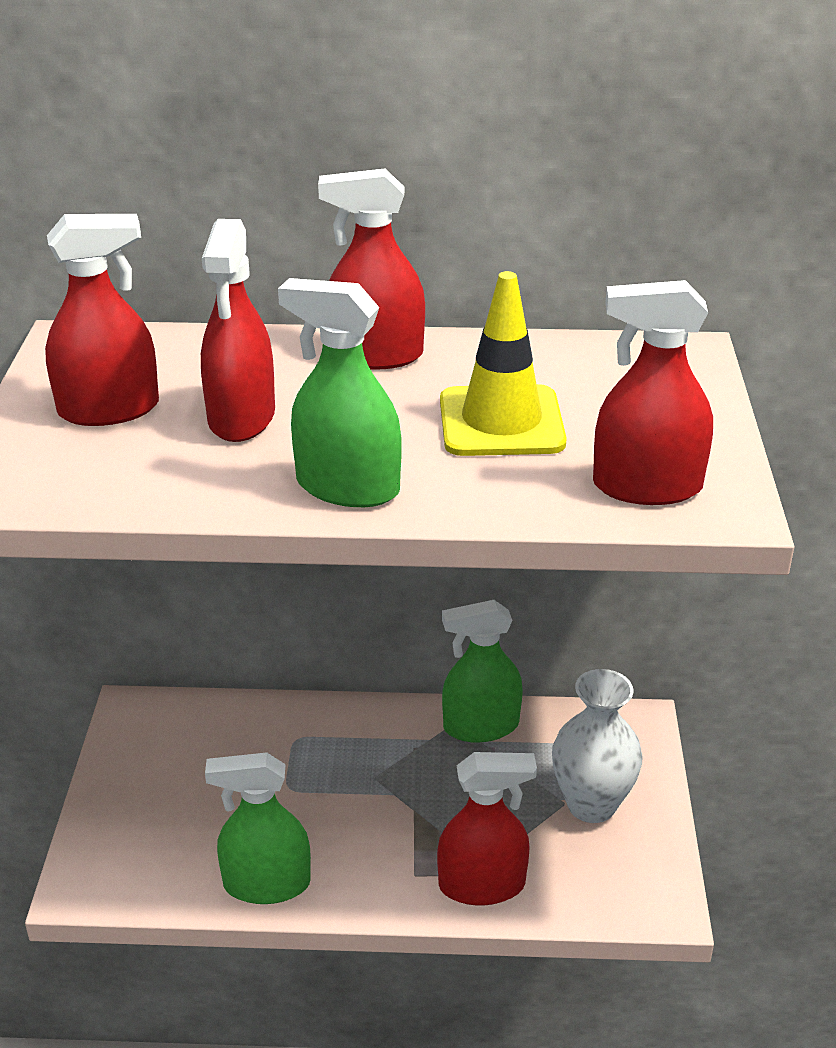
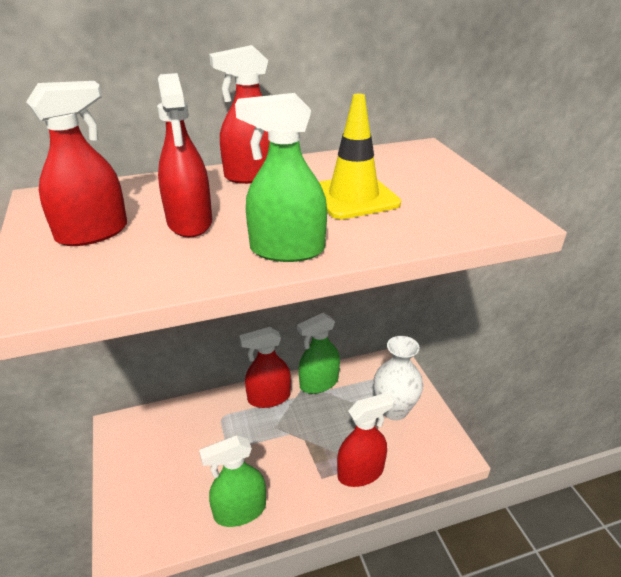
camera: 20 degrees left, 0 degrees up
(647, 487) = (463, 216): red spray bottle -> red spray bottle (269, 398)

